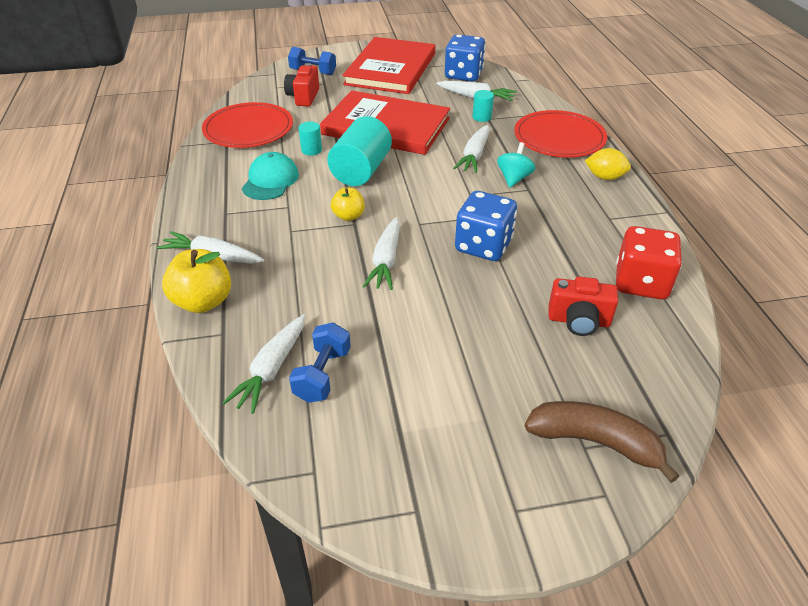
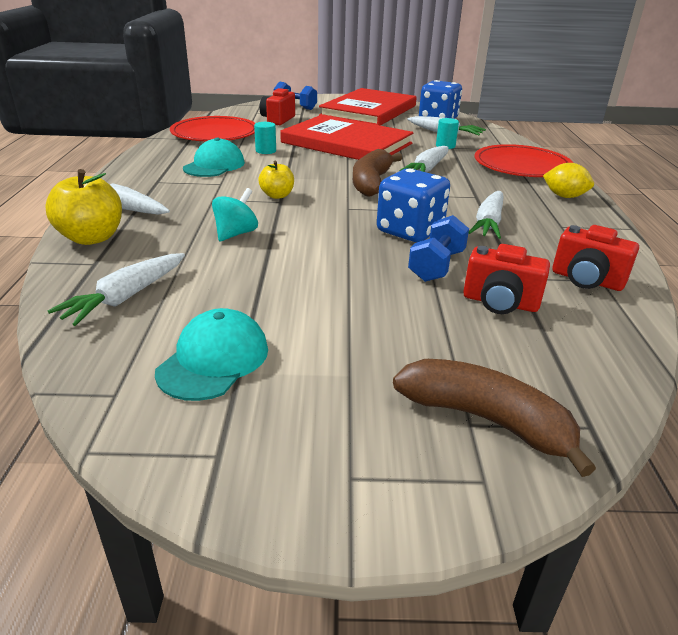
camera: 10 degrees right, 10 degrees down
(322, 375) = (178, 309): blue dumbbell -> blue dumbbell (436, 266)
(361, 170) = (306, 168): turquoise cylinder -> none
(375, 423) = (214, 360): none -> turquoise cap
(386, 261) = (298, 230): white carrot -> white carrot (488, 223)
(429, 184) = (371, 183): none -> brown banana
(514, 178) = (463, 188): turquoise spinning top -> turquoise spinning top (236, 234)
(641, 283) = (586, 280): red dice -> red camera

